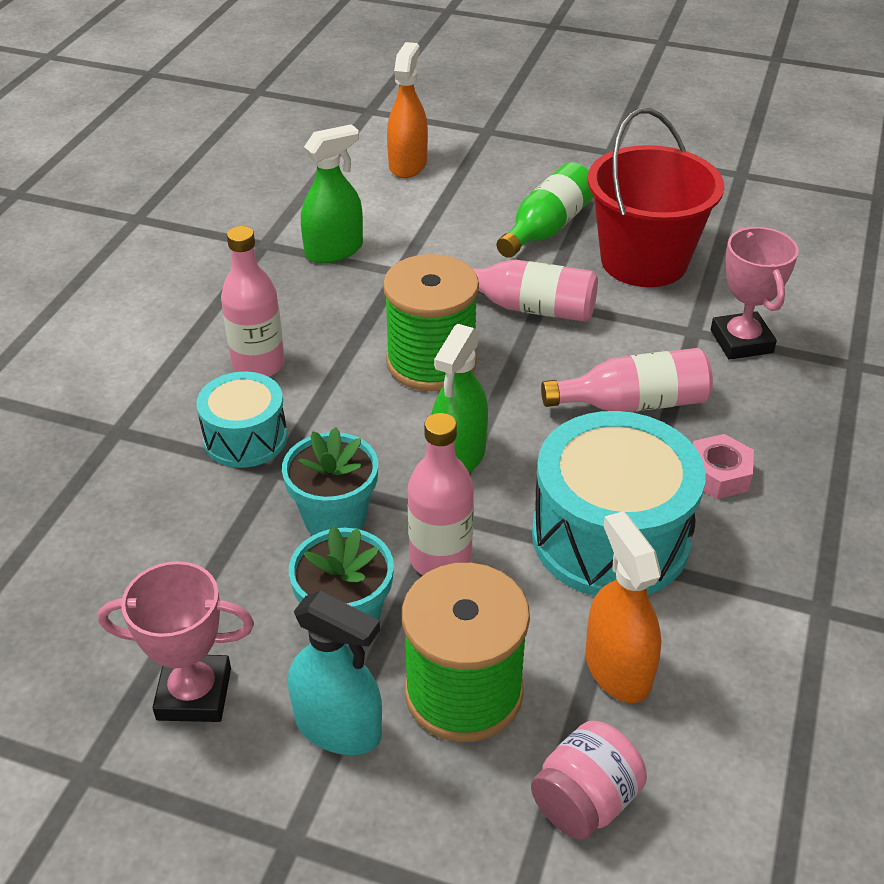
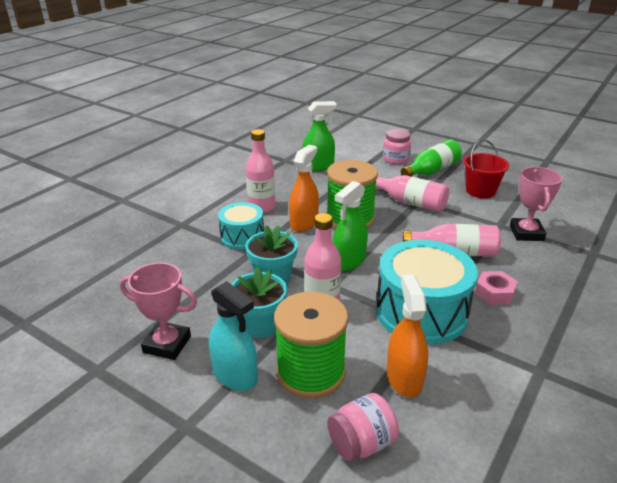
camera: 15 degrees right, 10 degrees down
(408, 164) = (368, 137): orange spray bottle -> orange spray bottle (304, 223)
(474, 210) = (395, 159): none -> pink jar
(644, 261) = (480, 191): red bucket -> red bucket, size x0.62

